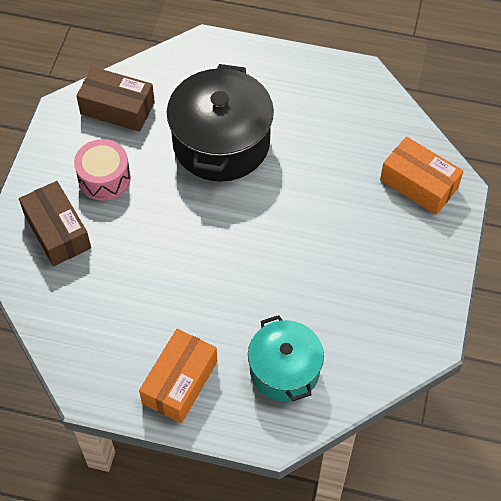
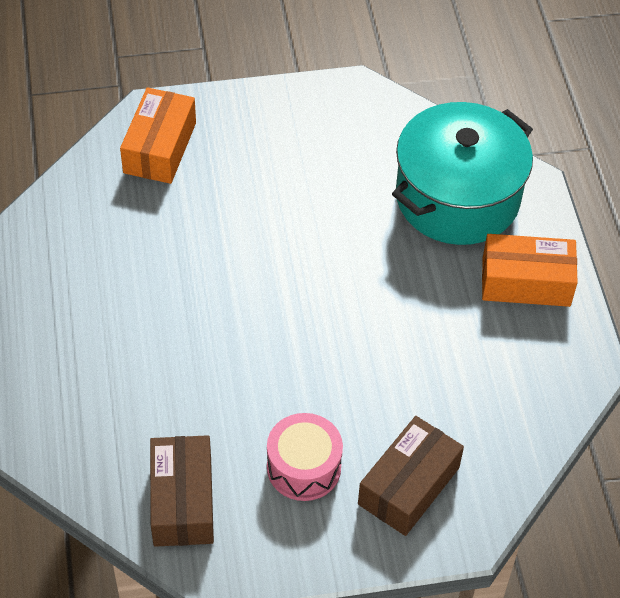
camera: 115 degrees left, 5 degrees down
(221, 143) = (187, 358): black pot -> none
(284, 370) = (457, 197): turquoise pot -> turquoise pot, size x1.57

